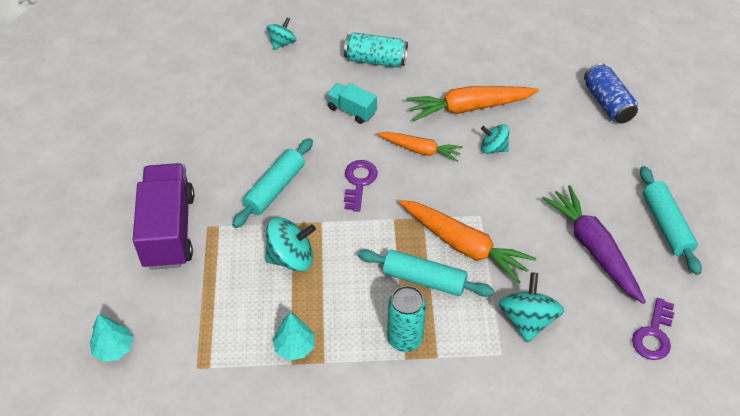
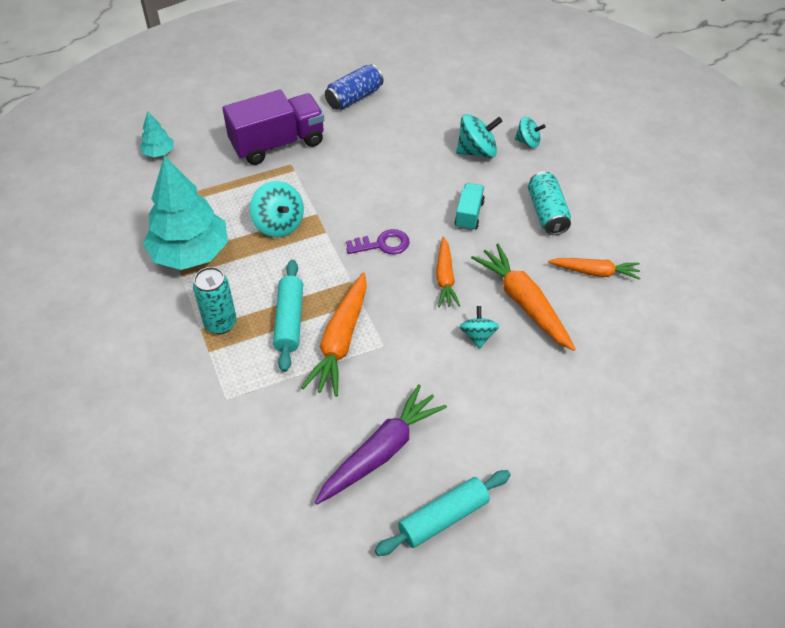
camera: 70 degrees right, 0 degrees up
(275, 189) = (349, 191): turquoise rolling pin -> none
(294, 347) = (190, 253): turquoise tree -> turquoise tree, size x2.23
(454, 54) = (595, 272): none -> orange carrot
(527, 320) = (271, 411): turquoise spinning top -> turquoise spinning top (477, 151)
(607, 103) = (604, 427): blue can -> blue can (354, 97)
(654, 335) = (289, 527): purple key -> none

